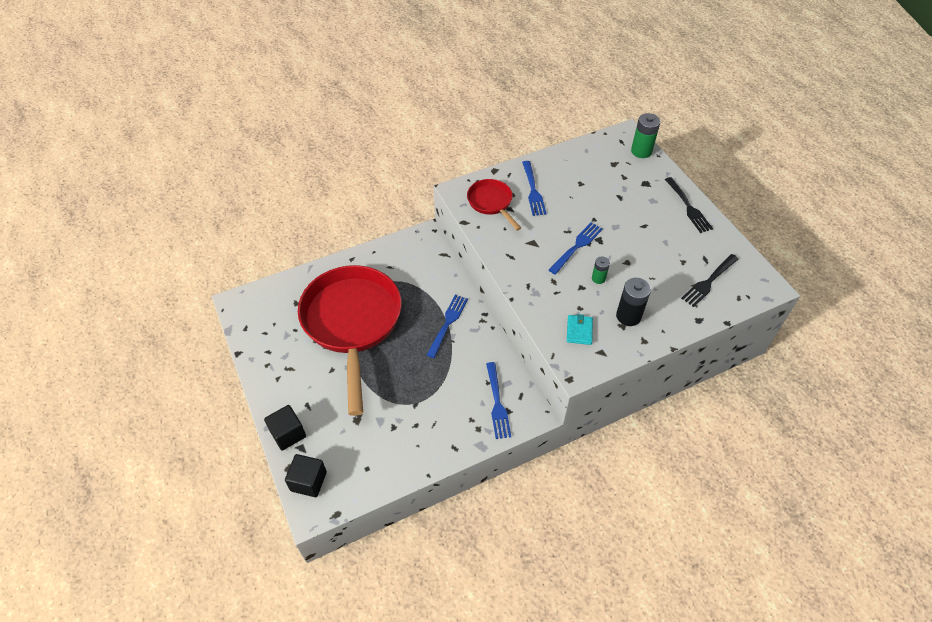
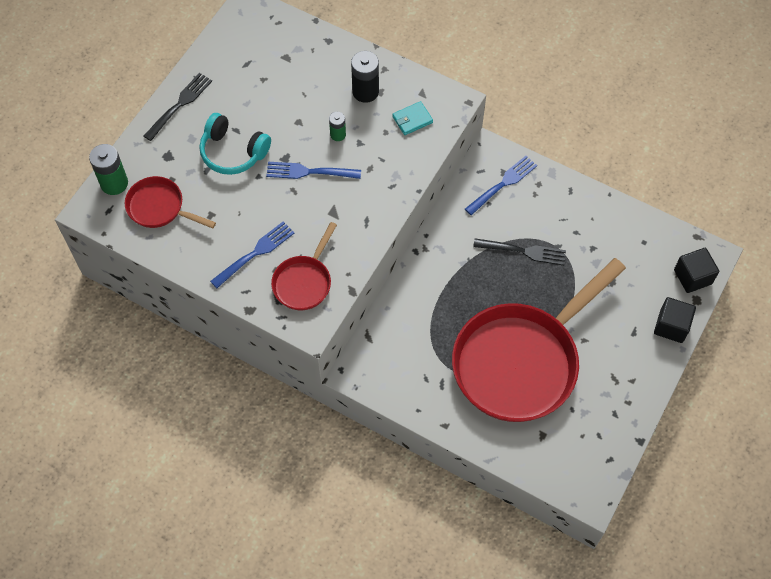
camera: 125 degrees left, 10 degrees up
(447, 324) = (453, 275): blue fork -> none
(605, 163) = (159, 207): none -> red pan
(625, 215) = (233, 152): none -> turquoise headphones
(709, 281) = (274, 50): black fork -> black fork (523, 251)

